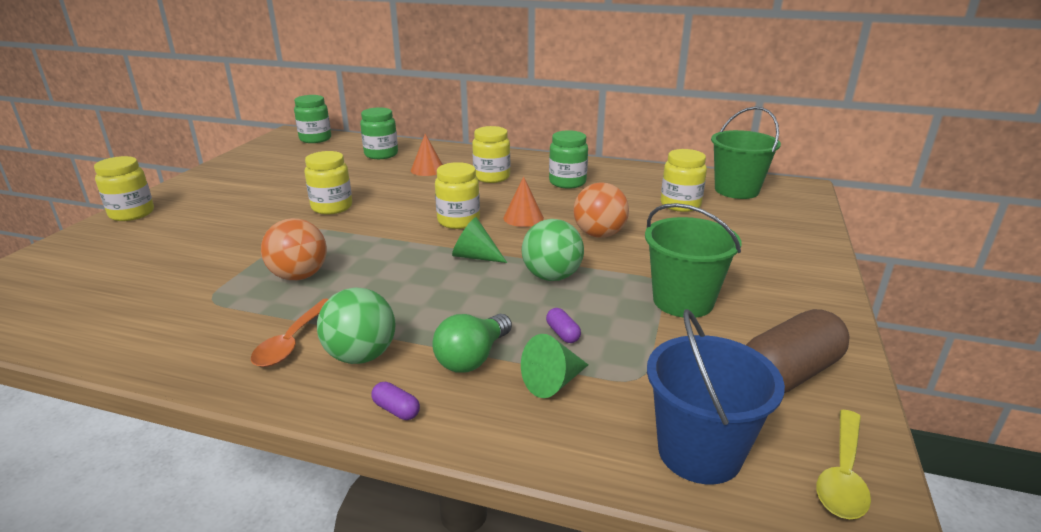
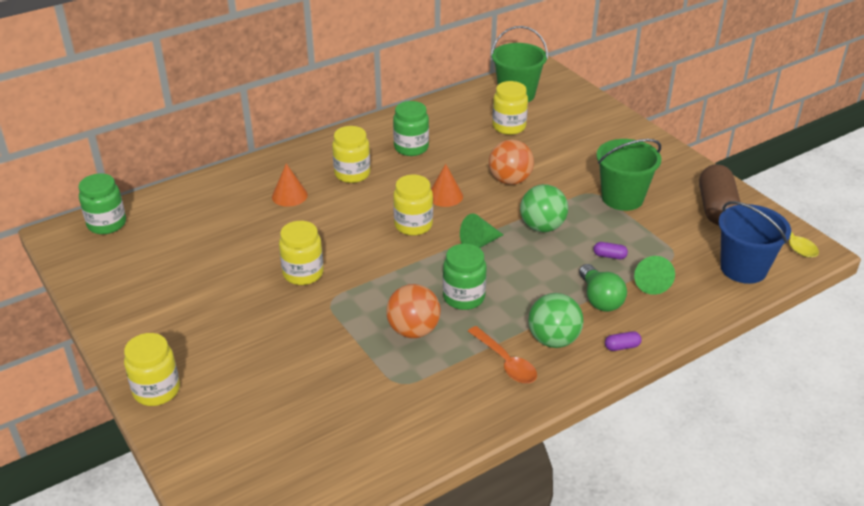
camera: 50 degrees left, 10 degrees up
(381, 154) = (214, 204): green jar -> green jar (463, 297)

